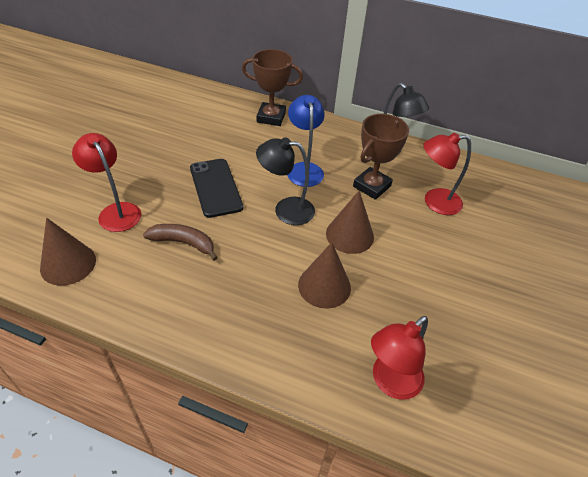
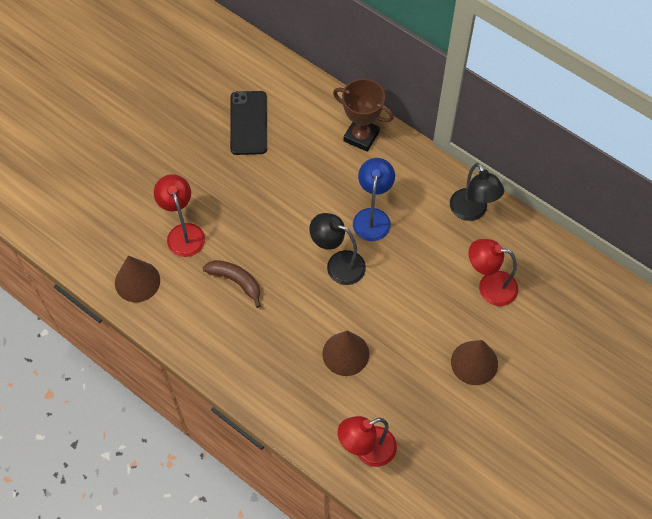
camera: 20 degrees right, 15 degrees up
(216, 187) = (279, 223): black phone -> black phone (248, 123)
(349, 235) = (388, 306): brown cone -> brown cone (474, 362)
(371, 186) = (433, 253): brown trophy -> none

